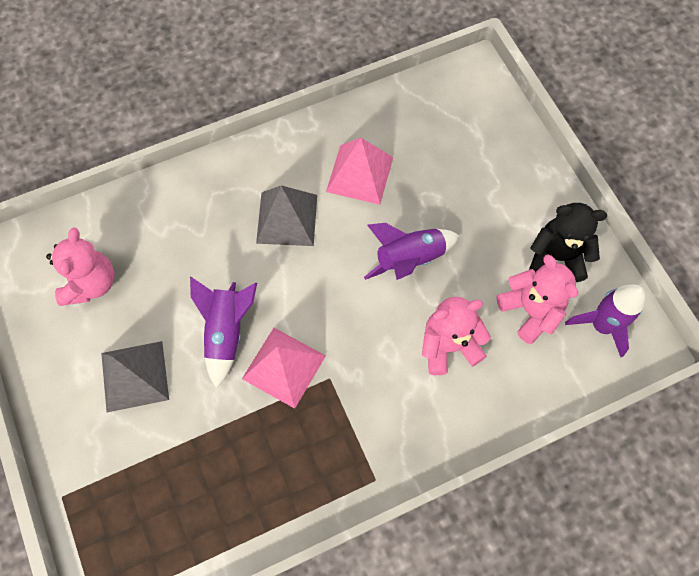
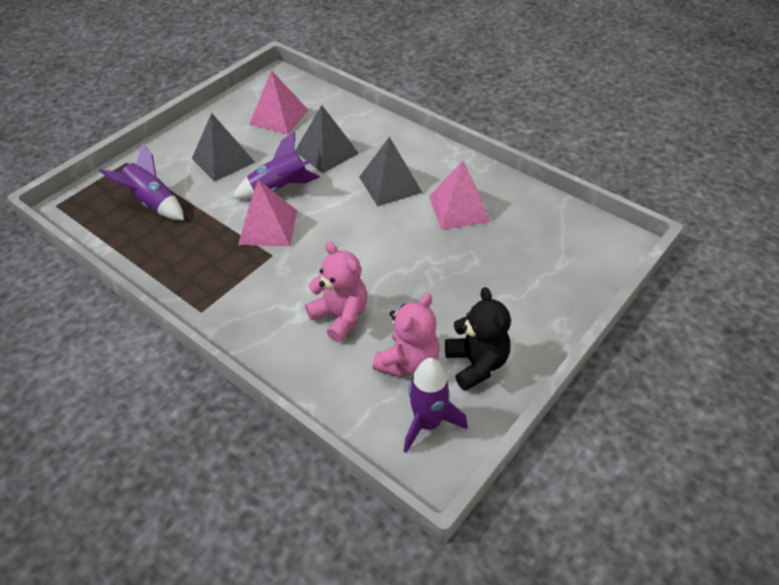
camera: 65 degrees right, 20 degrees down
(91, 283) = (279, 117): pink teddy bear -> pink pyramid
(193, 258) = (326, 152): none -> grey pyramid
(409, 259) = (404, 264): purple rocket -> purple rocket (153, 203)

